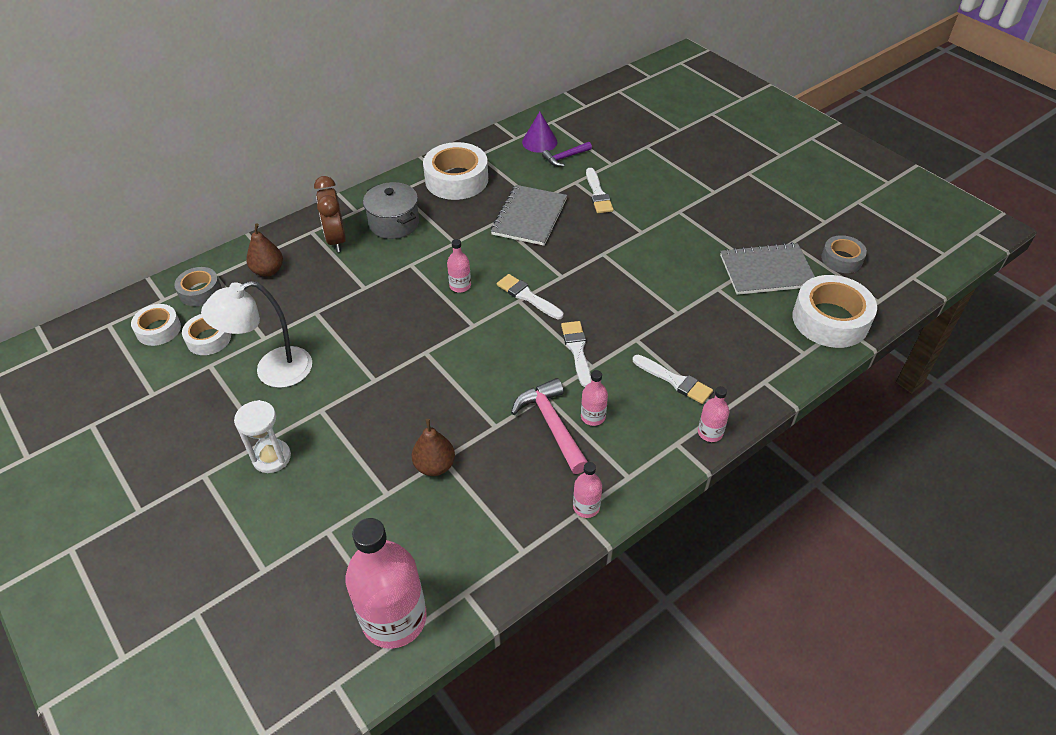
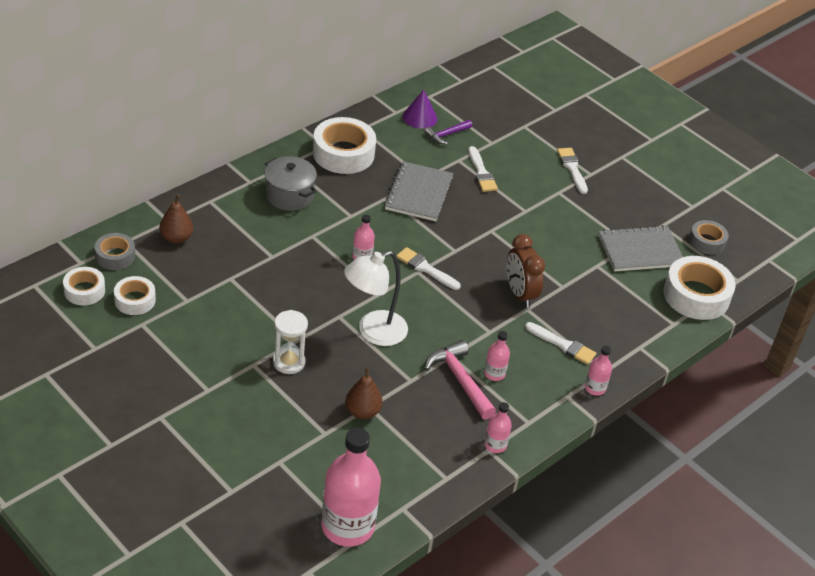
camera: 10 degrees left, 5 degrees down
(271, 457) = (218, 403): white hourglass -> white hourglass (289, 362)
(272, 371) = (202, 331): white lamp -> white lamp (373, 332)
(336, 240) = (236, 210): brown clock -> brown clock (519, 294)
(577, 350) = (475, 317): white brush -> white brush (572, 168)

